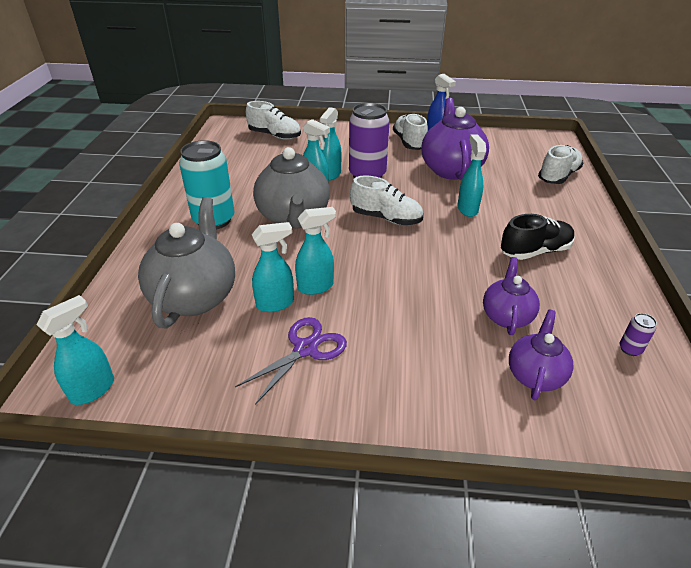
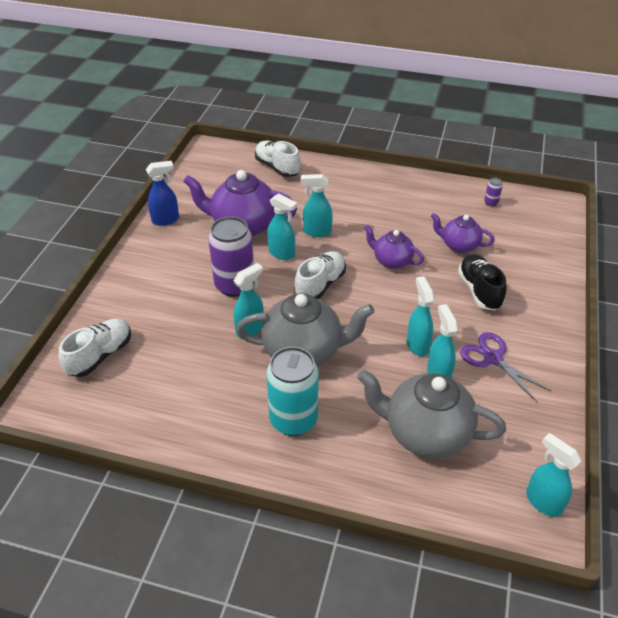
camera: 80 degrees left, 5 degrees up
(331, 175) = (224, 313): turquoise spray bottle -> turquoise spray bottle (282, 253)
(409, 142) = (173, 242): white shoe -> none
(535, 251) = (385, 211): black shoe -> black shoe (479, 290)
(535, 375) = (514, 248): purple teapot -> purple teapot (391, 261)

